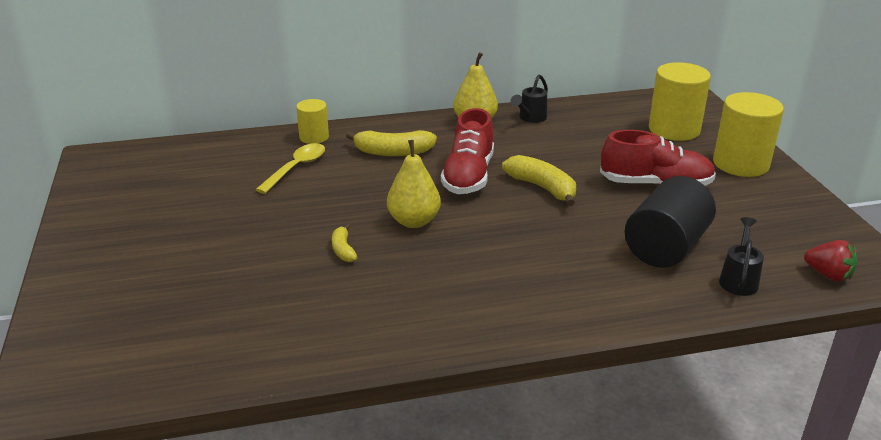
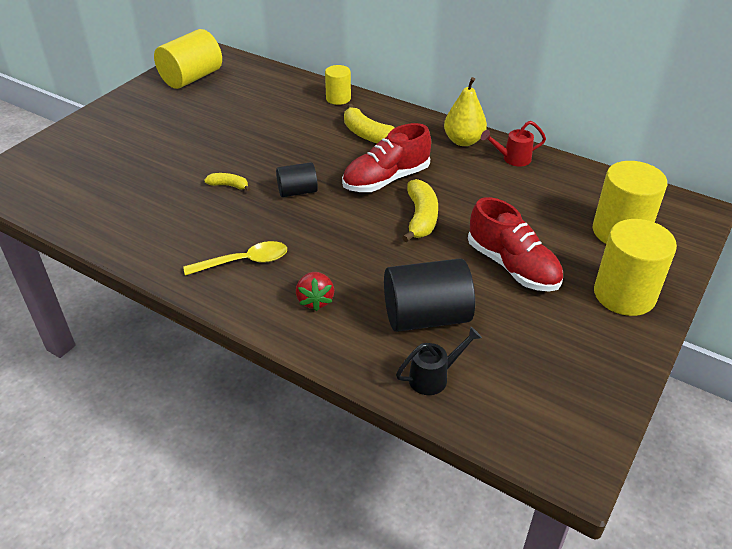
camera: 45 degrees right, 10 degrees up
(122, 184) = (191, 78): none -> yellow cylinder
(296, 168) = (293, 115): yellow spoon -> yellow spoon (244, 261)
(343, 250) = (229, 185): yellow banana -> yellow banana turned 75 degrees clockwise
(414, 221) = (297, 191): yellow pear -> black cylinder
(530, 118) = (512, 159): black watering can -> red watering can
(828, 275) = (514, 427): red strawberry -> red strawberry (315, 300)

